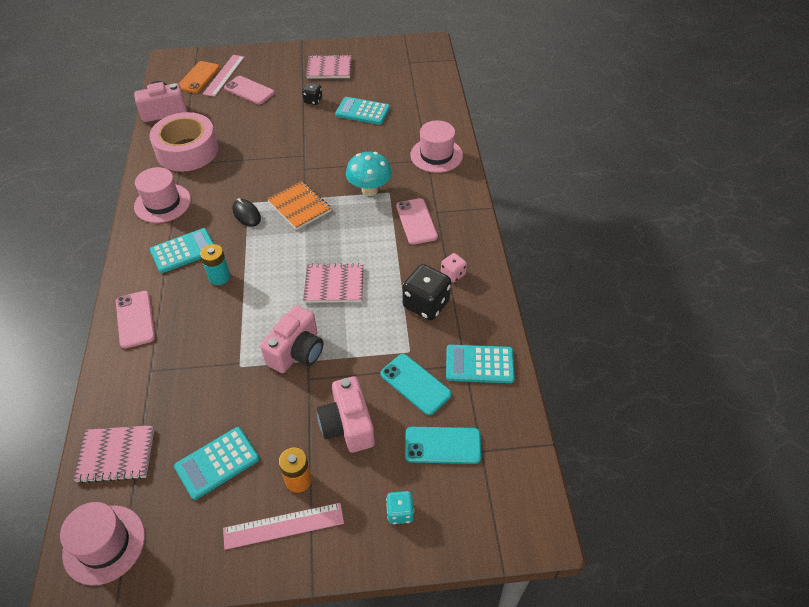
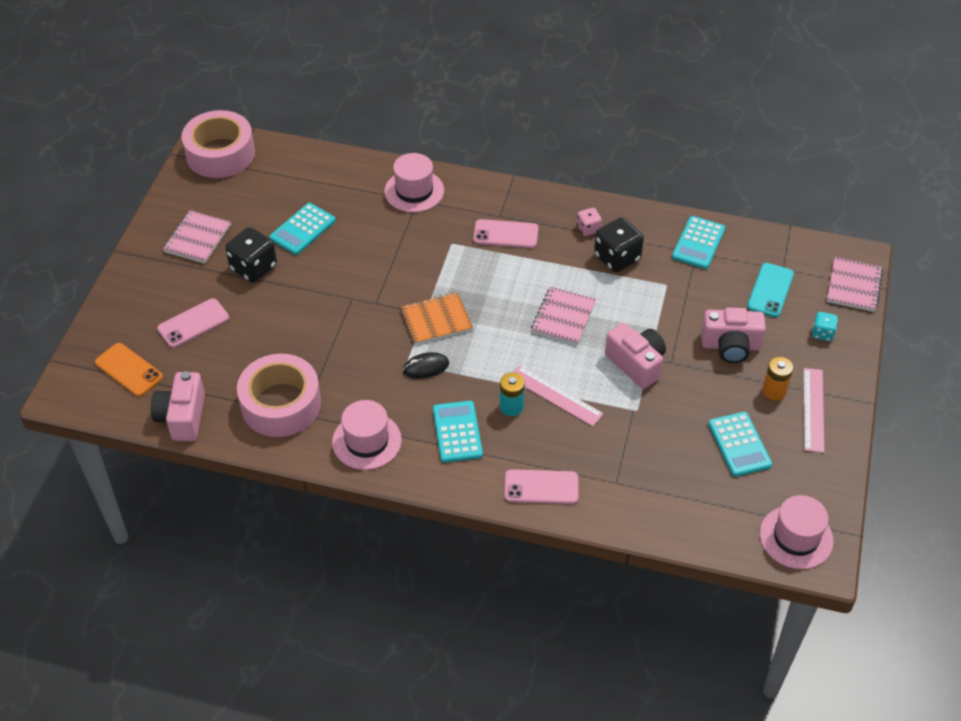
camera: 70 degrees left, 0 degrees up
(116, 455) = (706, 520): pink notebook -> pink notebook (854, 286)
(224, 75) = (142, 342): pink ruler -> pink ruler (555, 395)
(313, 100) = (253, 268): black dice -> black dice, size x1.83
(369, 190) = (440, 257): turquoise mushroom -> none
(415, 384) = (703, 290): turquoise phone -> none
(417, 53) = (220, 153): none -> pink tape

